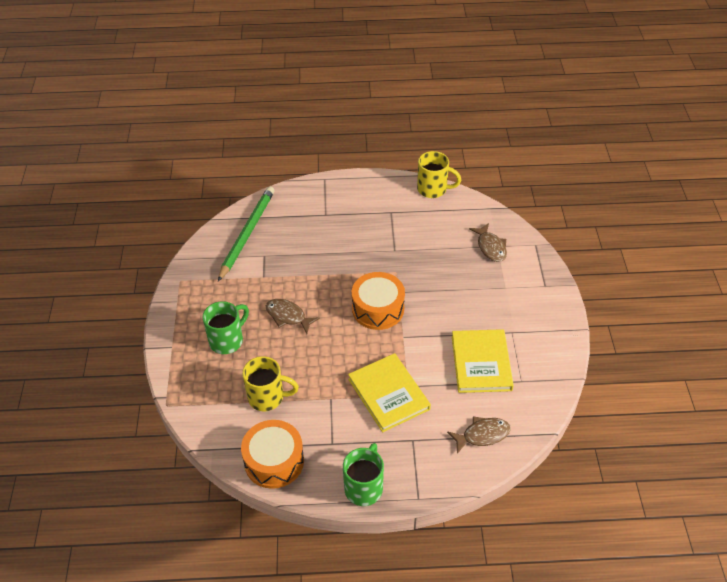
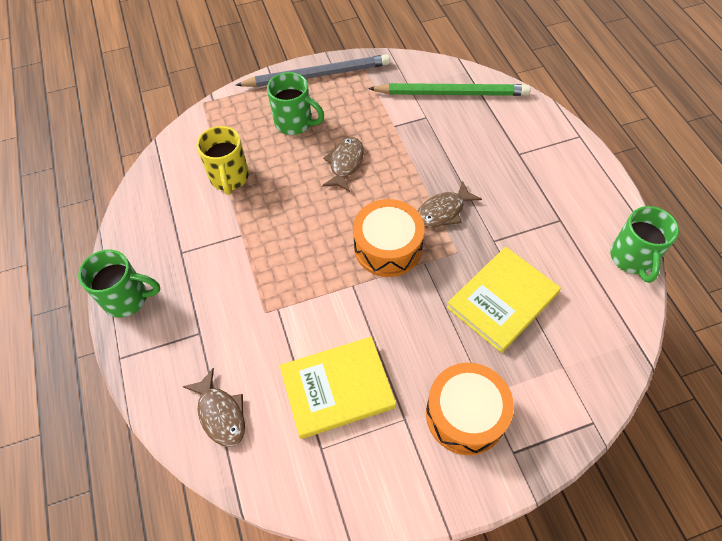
camera: 75 degrees right, 10 degrees up
(178, 314) = (317, 75): none -> grey pencil
(274, 461) = (150, 207): orange drum -> orange drum (465, 414)
(388, 394) = (260, 291): yellow book -> yellow book (502, 300)
(433, 189) = (632, 259): yellow mug -> green mug
(490, 247) = (556, 358): brown fish -> brown fish (443, 211)

